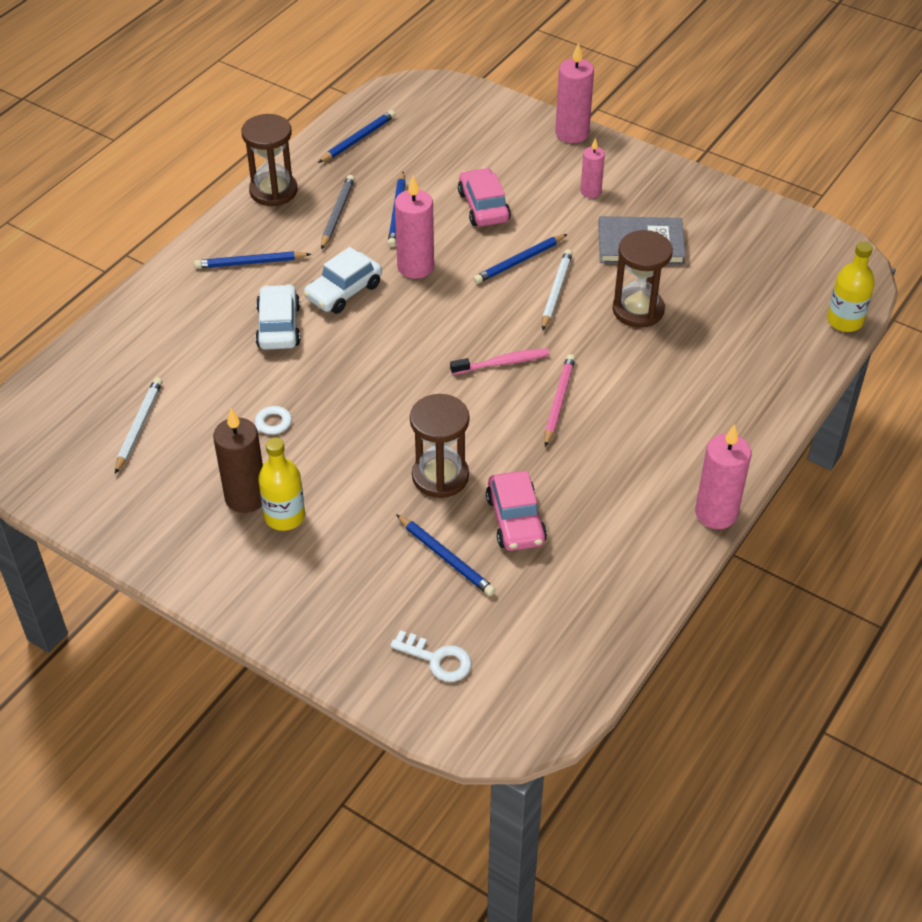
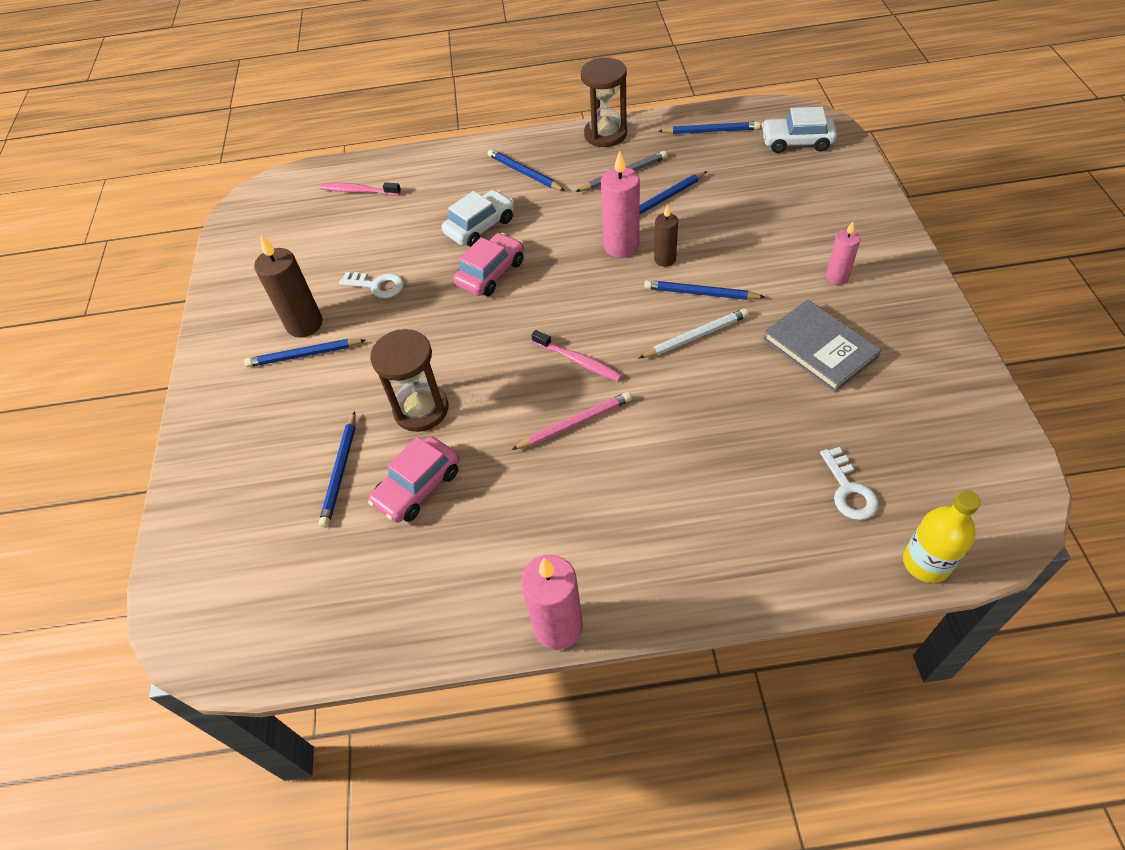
camera: 55 degrees right, 5 degrees up
(115, 372) = (359, 191): none -> pink toothbrush
(139, 426) = (322, 233): white pencil -> none
(284, 516) = (304, 355): yellow bottle -> blue pencil
(343, 291) = (551, 231): white car -> white car (796, 142)
(437, 659) = (232, 539): white key -> white key (849, 490)
(461, 255) = (665, 259): none -> brown candle
(483, 206) = (732, 234): pink car -> pink car (491, 273)
(572, 133) = (886, 221): pink candle -> none
(638, 310) = (740, 400): brown hourglass -> none

